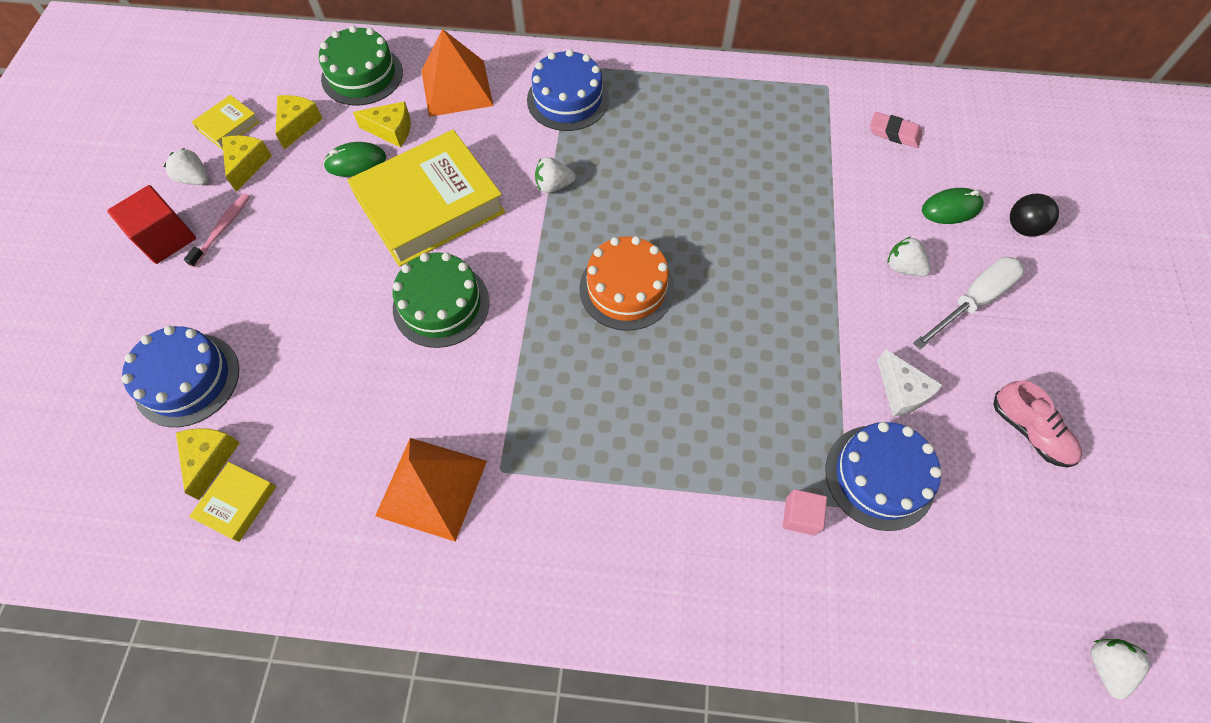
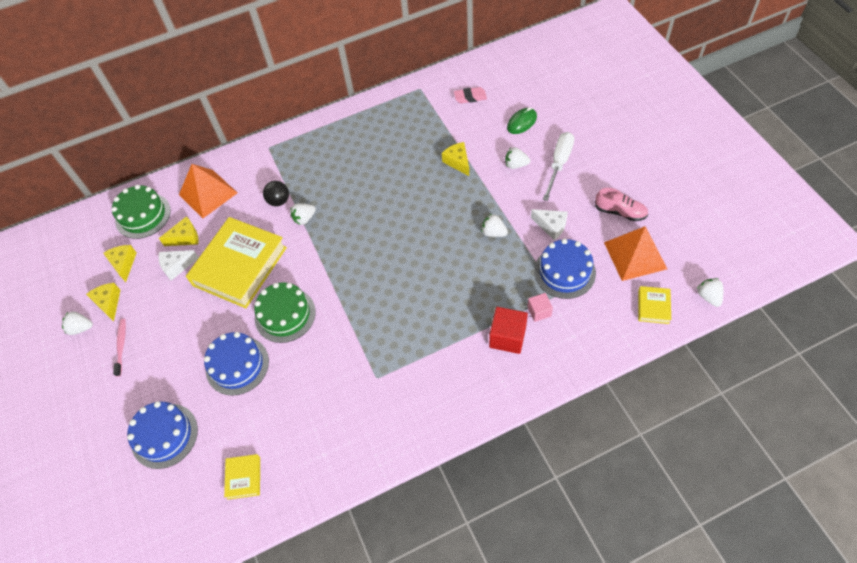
camera: 25 degrees left, 5 degrees down
(166, 238) = (89, 370): red cube -> red cube (507, 337)
(210, 458) = (210, 466): yellow cheese -> yellow cheese (457, 162)
(228, 126) = (78, 287): yellow book -> yellow book (653, 307)
(356, 162) = (177, 266): green mouse -> white cheese
(431, 487) = (346, 407): orange pyramid -> orange pyramid (635, 255)
(568, 99) = (279, 167): blue cake -> blue cake (237, 365)
(626, 288) = (381, 251): orange cake -> none
(805, 351) = (493, 232): none -> white strawberry
(1022, 227) = (561, 114): black ball -> black ball (279, 201)

